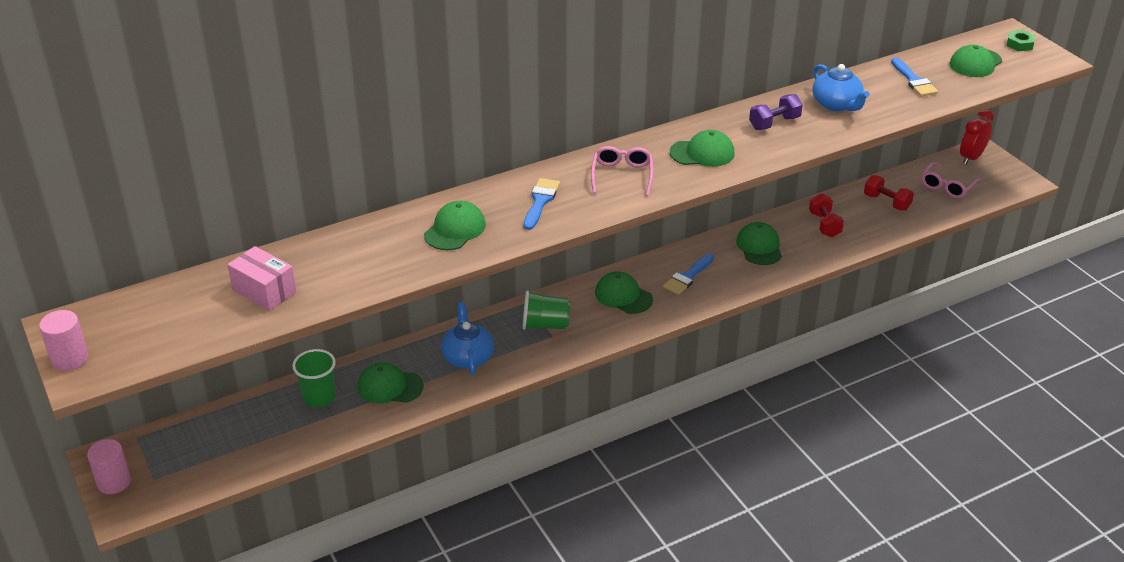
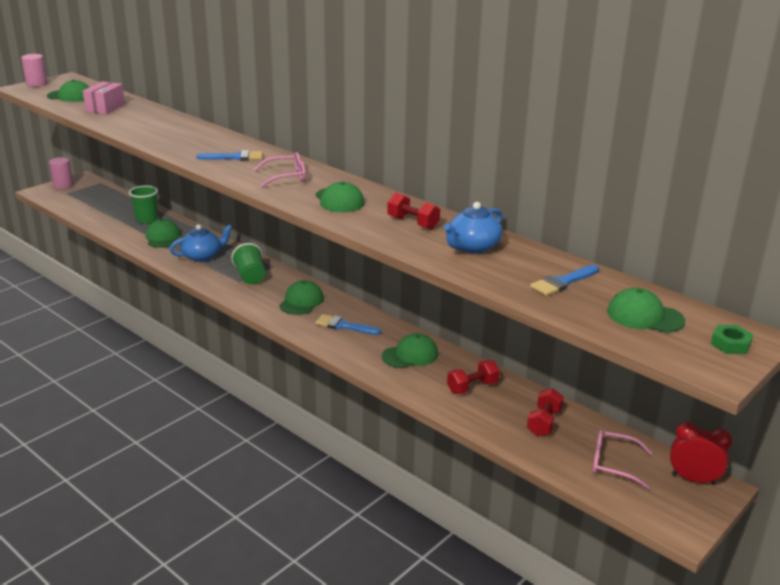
camera: 70 degrees right, 10 degrees down
(455, 230) = (188, 139): green cap -> green cap (70, 96)
(774, 123) = (413, 223): purple dumbbell -> red dumbbell

